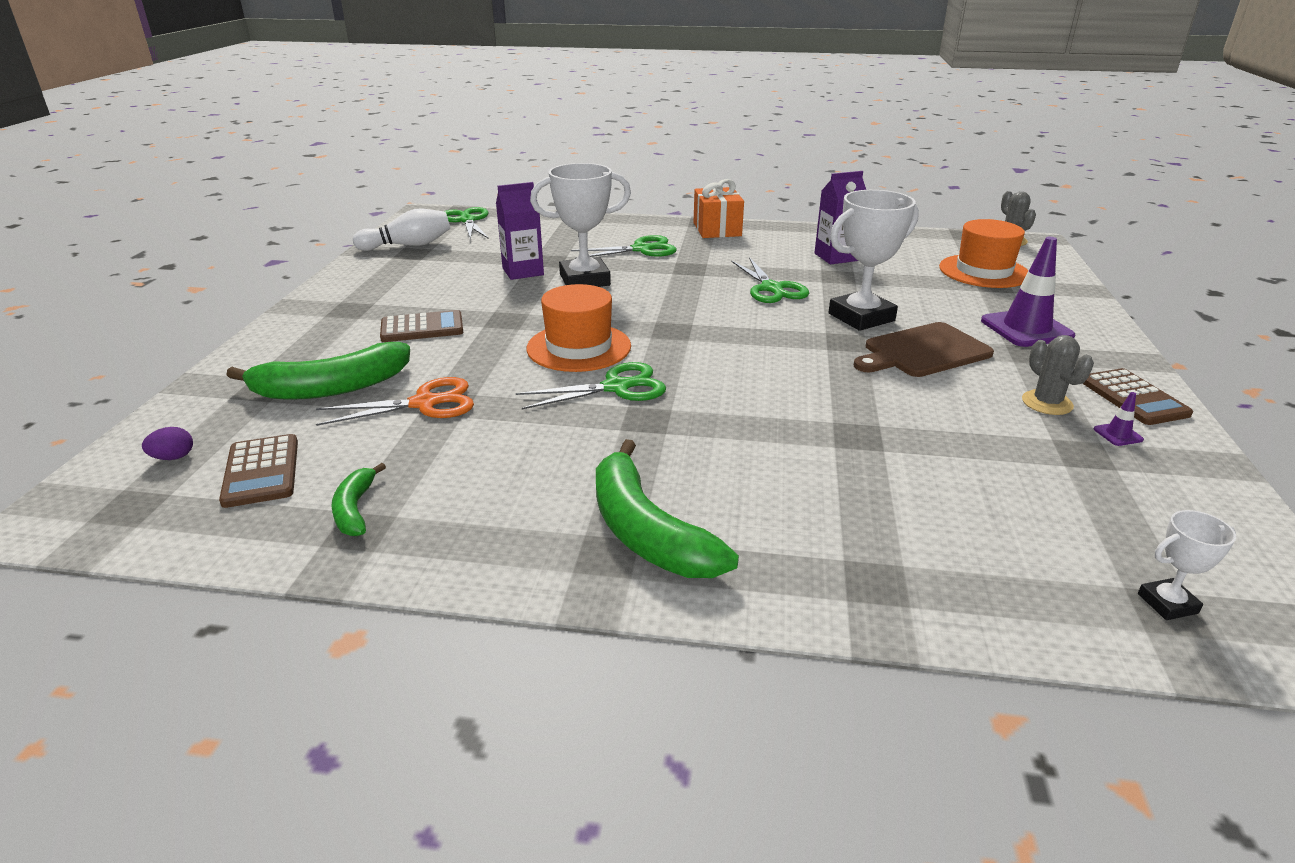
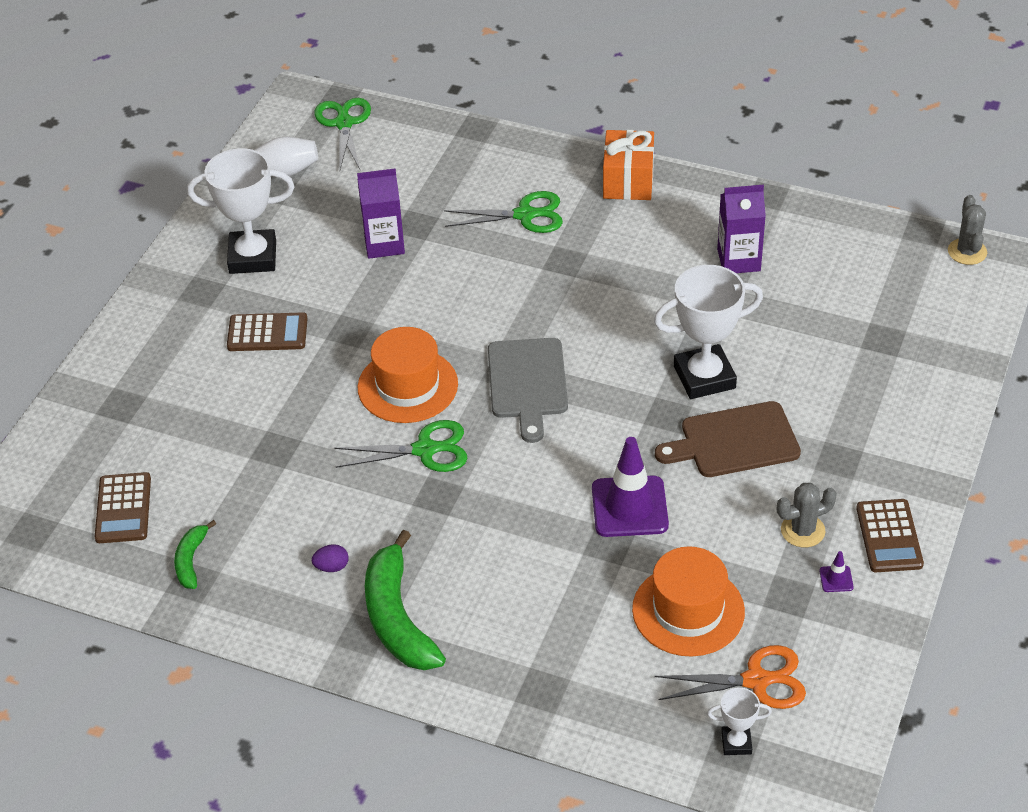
camera: 15 degrees right, 15 degrees up
(173, 457) = (57, 482): purple egg -> purple egg (332, 567)
(331, 388) = (179, 413): green banana -> none
(424, 403) = (256, 446): orange scissors -> orange scissors (756, 680)
(584, 280) = (445, 269): white trophy -> white trophy (253, 257)
(698, 335) = (527, 383): none -> grey cutting board
(771, 288) = (636, 313): green scissors -> none
(983, 271) = (890, 312): orange hat -> orange hat (688, 610)
(1026, 329) = (863, 421): purple traffic cone -> purple traffic cone (629, 507)
(1047, 403) = (803, 530): grey cactus -> grey cactus turned 75 degrees clockwise

